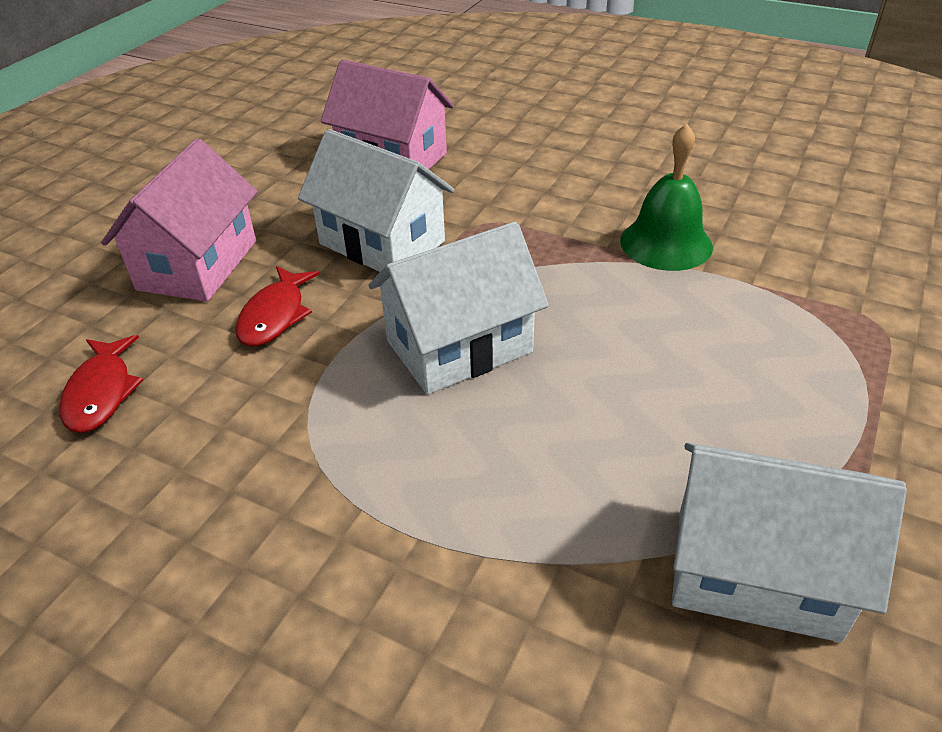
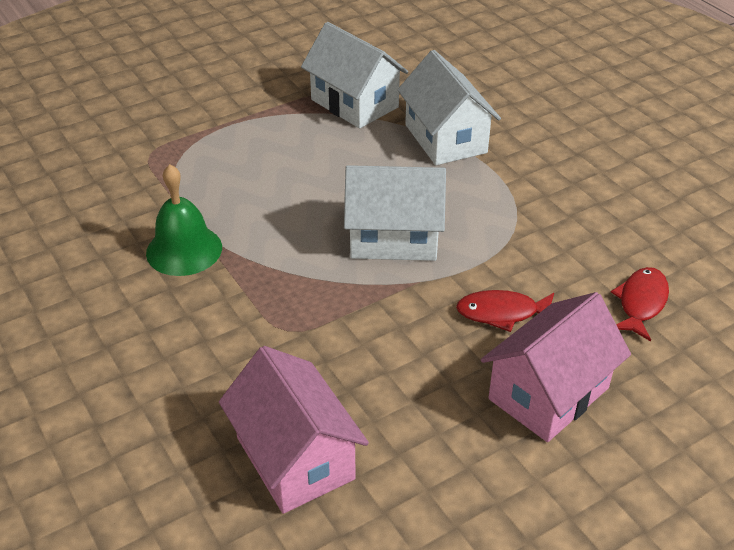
camera: 150 degrees left, 0 degrees up
(275, 315) = (502, 313): red fish -> red fish turned 135 degrees counterclockwise
(382, 243) = (383, 346): white house -> white house (445, 139)

